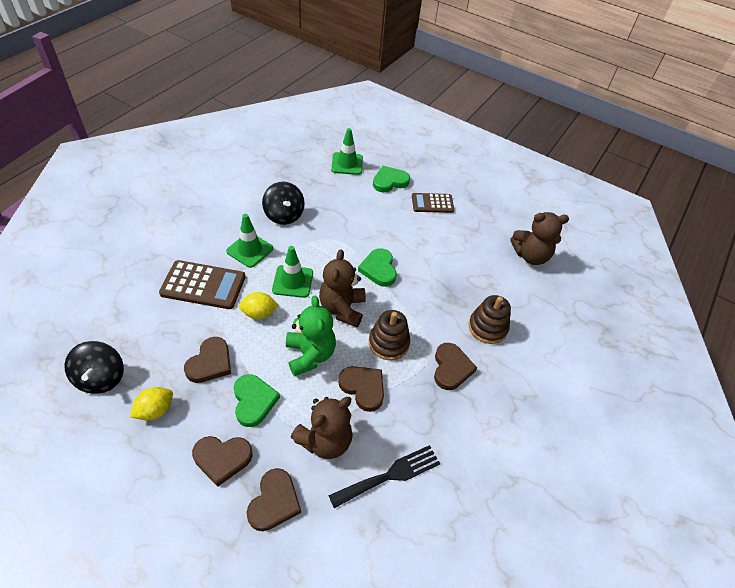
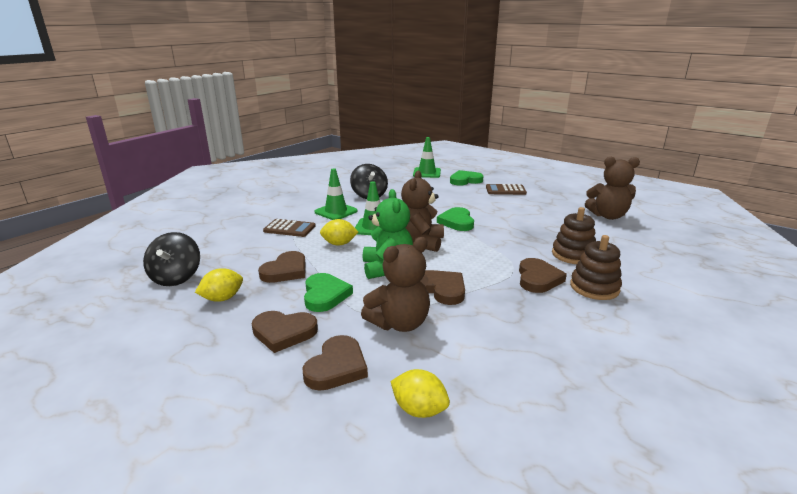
camera: 10 degrees right, 25 degrees down
(203, 285) = (289, 229): brown calculator -> brown calculator, size x0.64
(344, 548) = (419, 409): none -> yellow lemon
(388, 343) = (469, 262): brown stacking toy -> brown stacking toy (594, 287)
(390, 475) = (475, 351): black fork -> none

